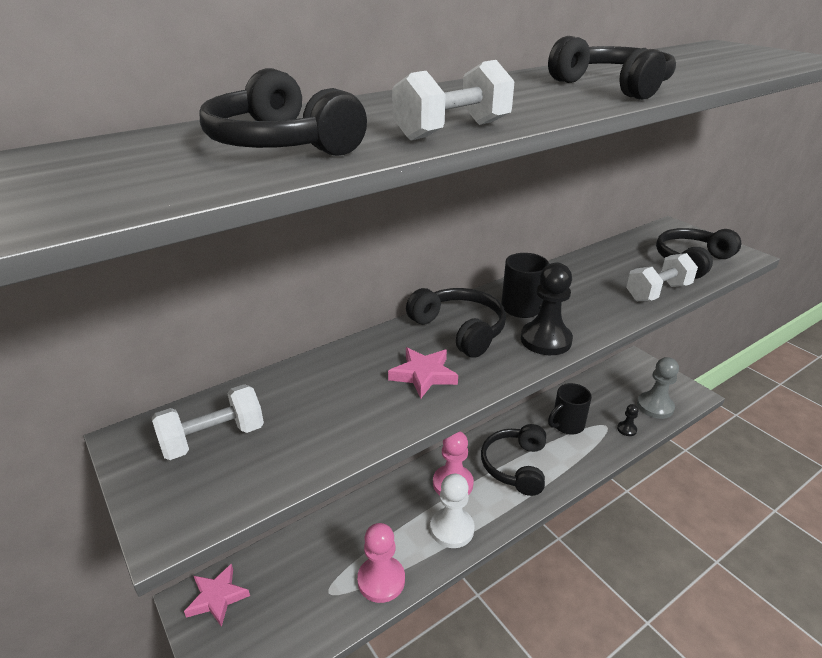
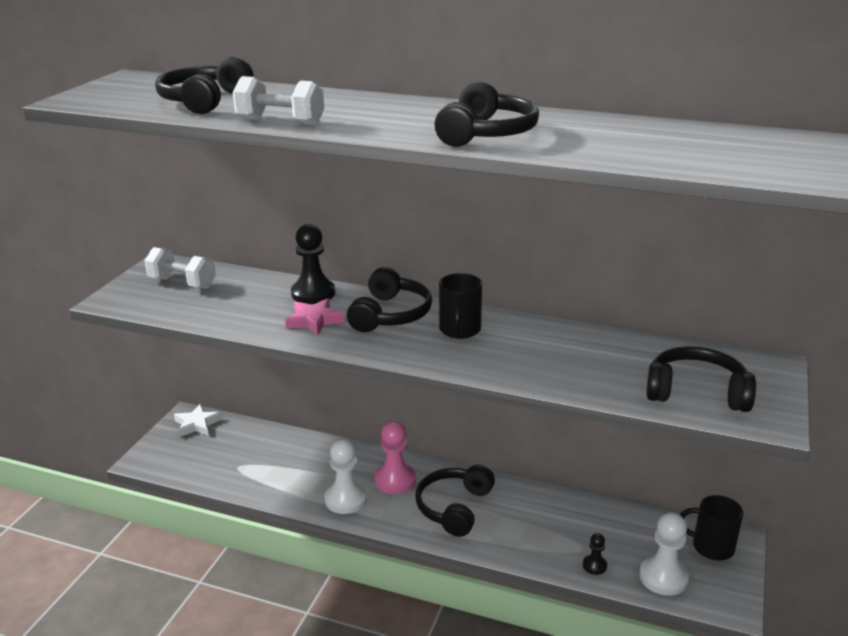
camera: 55 degrees right, 5 degrees down
(217, 597) = (197, 424): pink star -> white star
(381, 580) = (267, 485): pink pawn -> none
(515, 466) = (454, 507): black headphones -> black headphones turned 45 degrees counterclockwise
(546, 340) = (421, 352): black pawn -> black pawn (313, 293)
(566, 425) = (550, 520): black mug -> black mug (711, 546)
(655, 406) = (663, 577): grey pawn -> white pawn
(657, 292) = (587, 386): white dumbbell -> none

